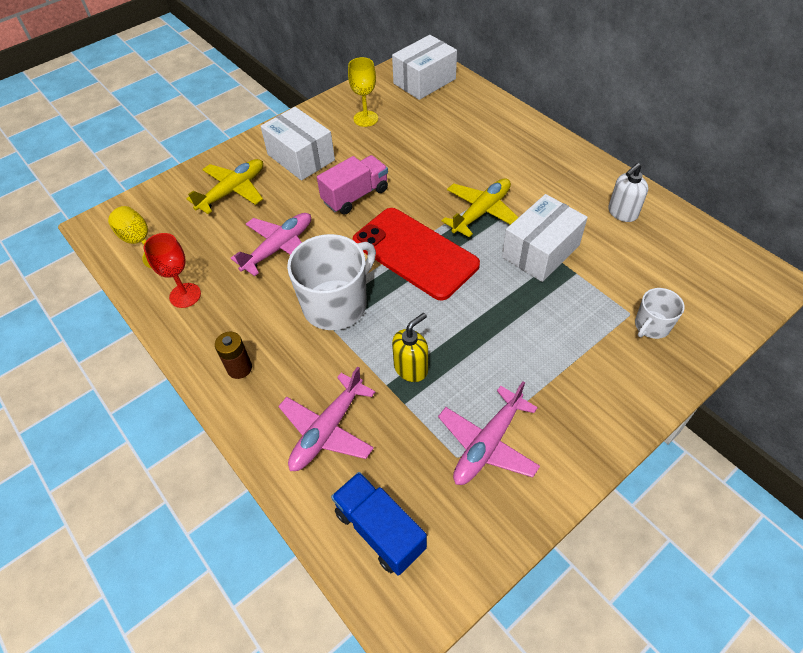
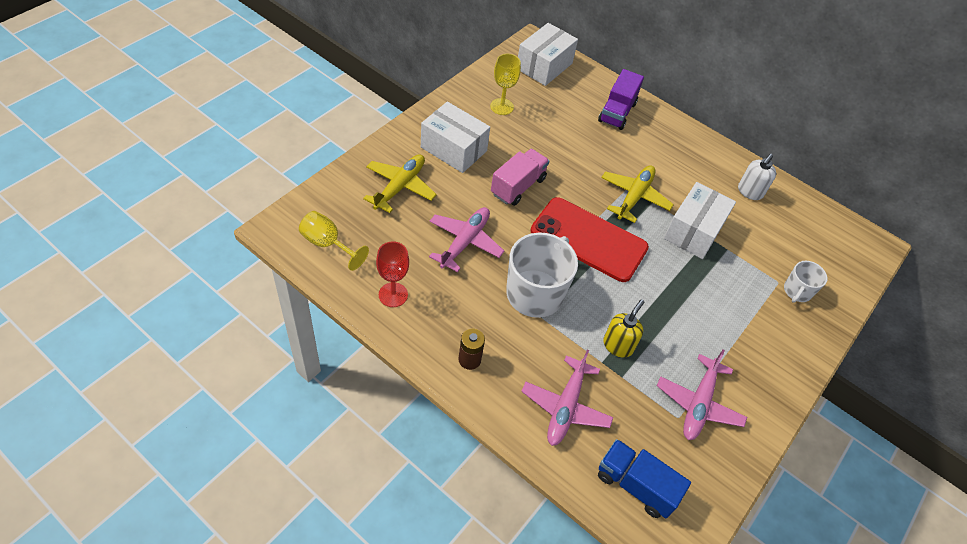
camera: 20 degrees left, 0 degrees up
(490, 126) = (617, 112): none -> purple truck

